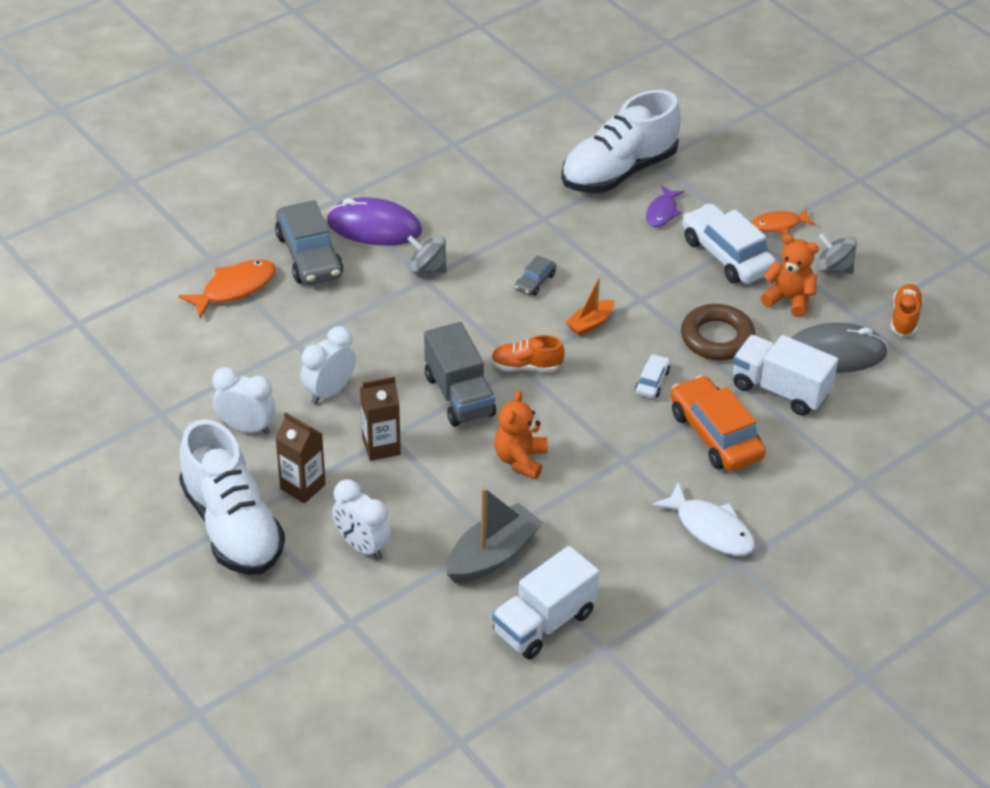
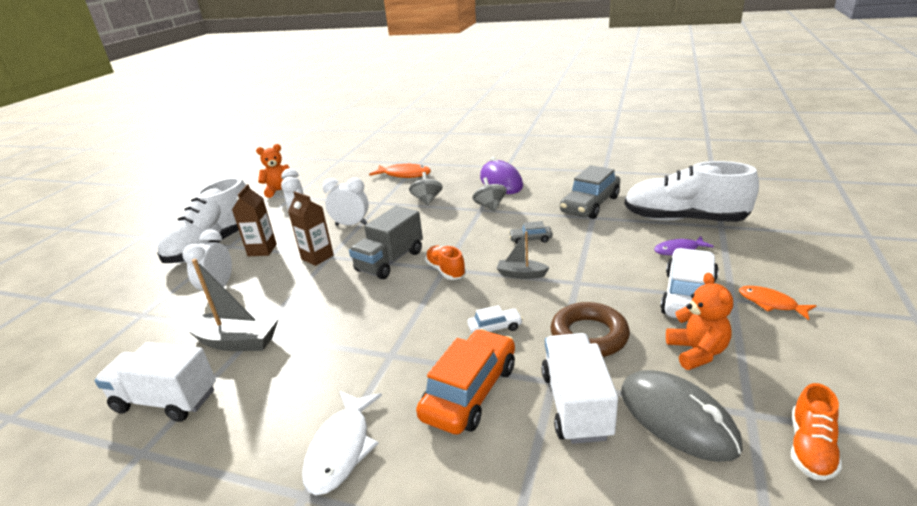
camera: 60 degrees right, 15 degrees down
(309, 256) = (453, 178): grey car -> grey car (590, 205)
(520, 460) = (348, 309): orange teddy bear -> orange teddy bear (280, 191)
(590, 323) = (521, 274): orange boat -> grey boat
(833, 268) = (782, 359): grey spinning top -> grey spinning top (427, 200)
(904, 318) = (810, 448): orange shoe -> orange shoe turned 135 degrees clockwise

